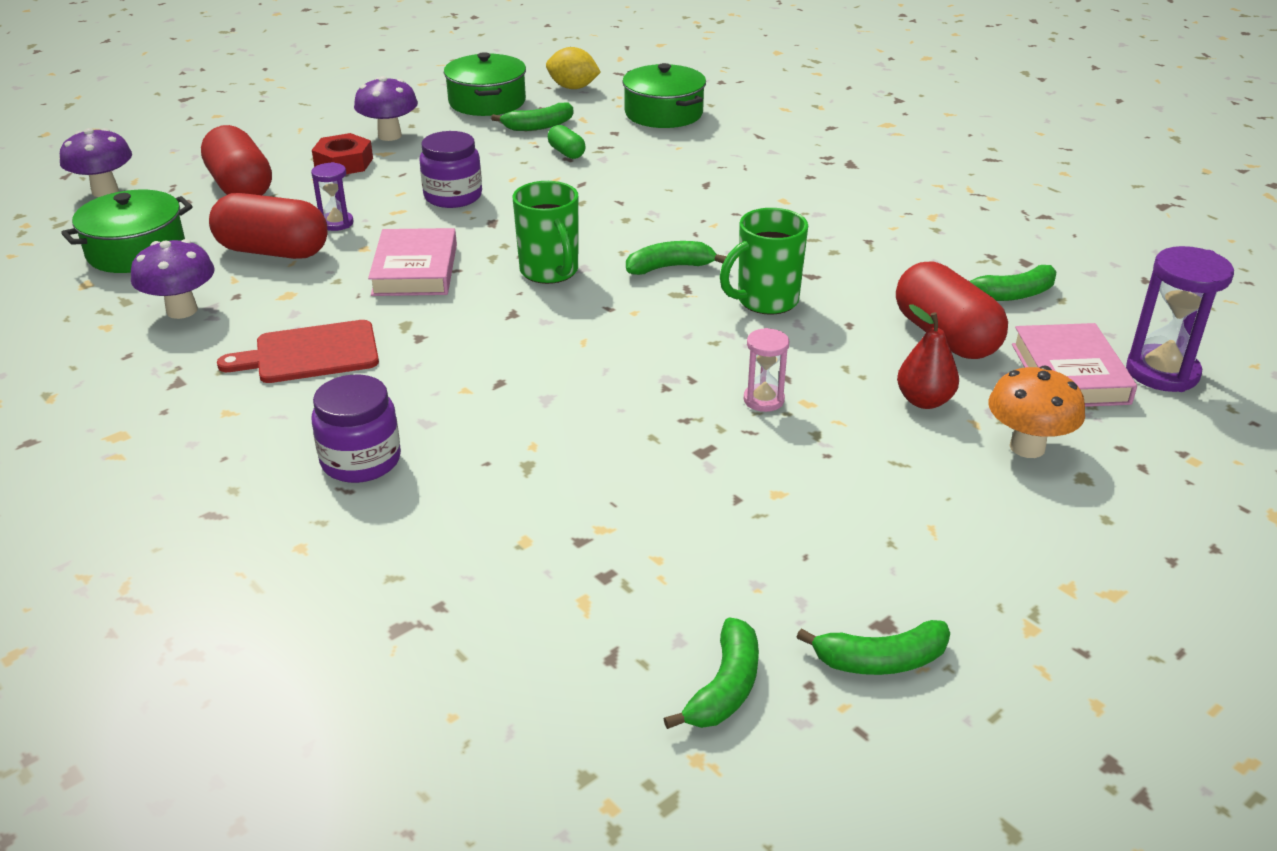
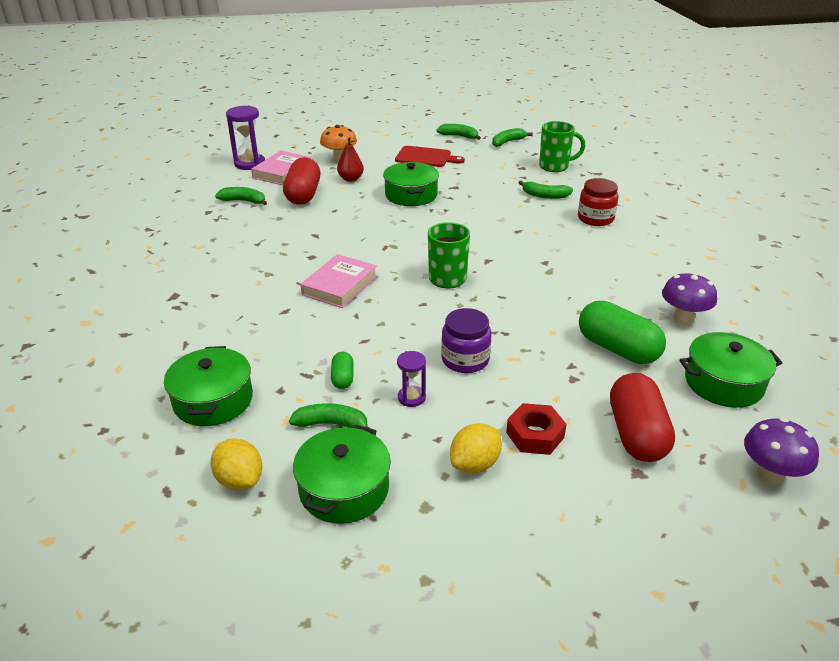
camera: 150 degrees left, 0 degrees up
(273, 251) = (617, 349): red capsule -> green capsule
(310, 353) = (607, 270): red cutting board -> red cutting board (426, 157)
(337, 223) = (564, 361): purple hourglass -> purple hourglass (411, 398)
(361, 460) = (595, 218): purple jar -> red jar
(389, 135) = (475, 464): purple mushroom -> yellow lemon
(415, 270) = (526, 304): pink book -> pink book (340, 285)
(670, 267) = (379, 261): green banana -> green banana (545, 196)
(763, 400) = (411, 195): pink hourglass -> green pot
(765, 301) = (355, 230): green mug -> green mug (555, 166)

